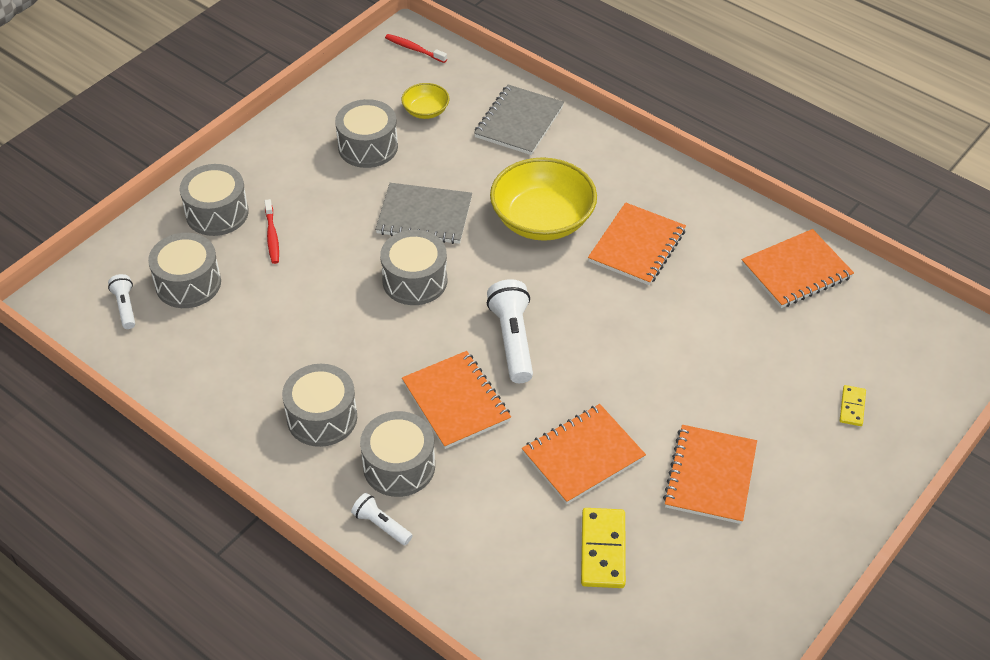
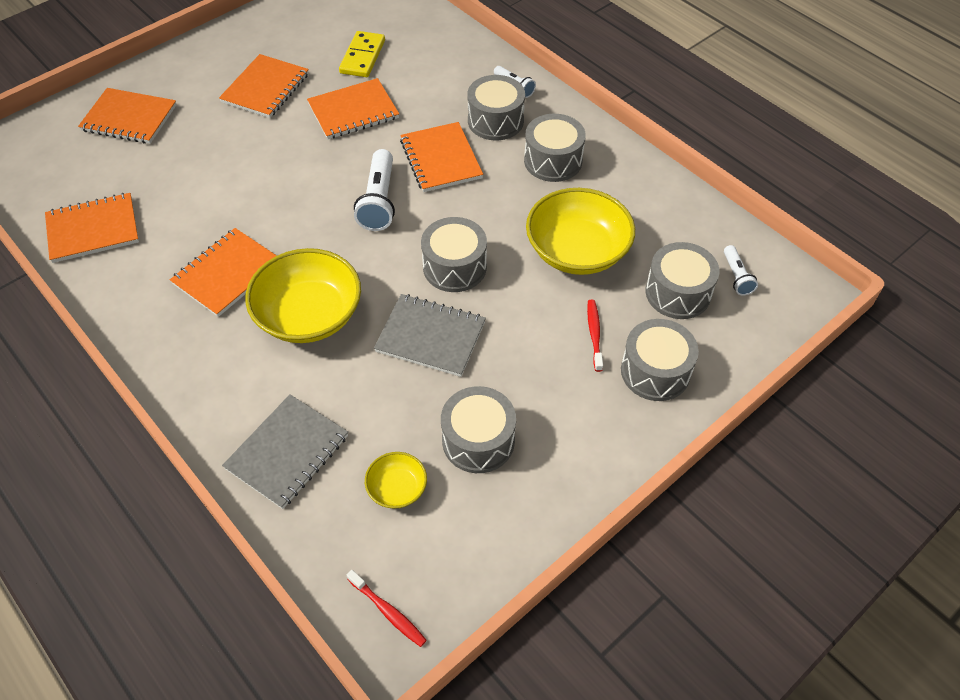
camera: 170 degrees left, 5 degrees up
(290, 312) = (577, 251): none -> yellow bowl
(852, 407) = (129, 118): yellow domino -> orange notebook

